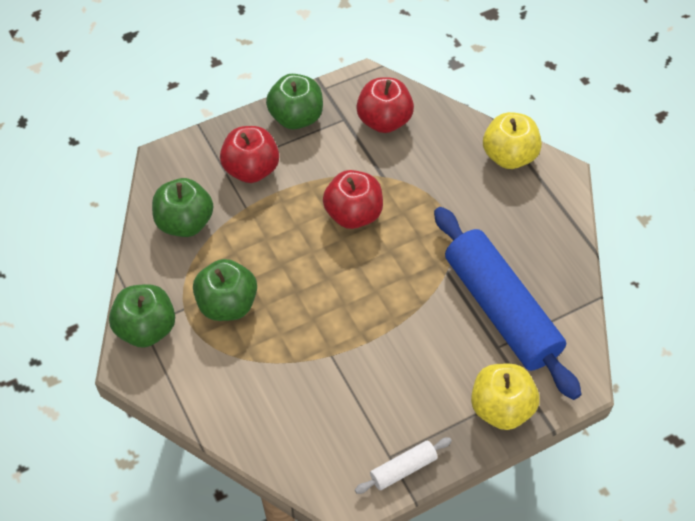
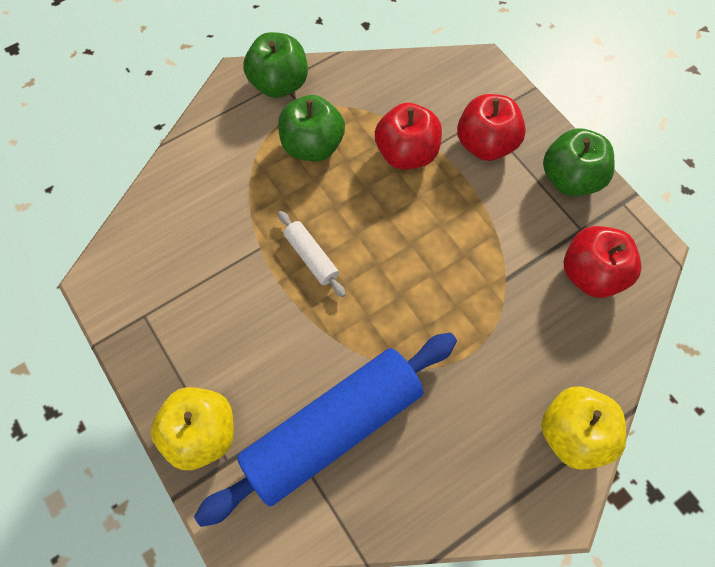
camera: 85 degrees right, 10 degrees up
(185, 222) = (405, 95): green apple -> none
(353, 214) = (444, 252): red apple -> red apple (406, 153)
(403, 468) = (129, 330): white rolling pin -> white rolling pin (311, 257)

